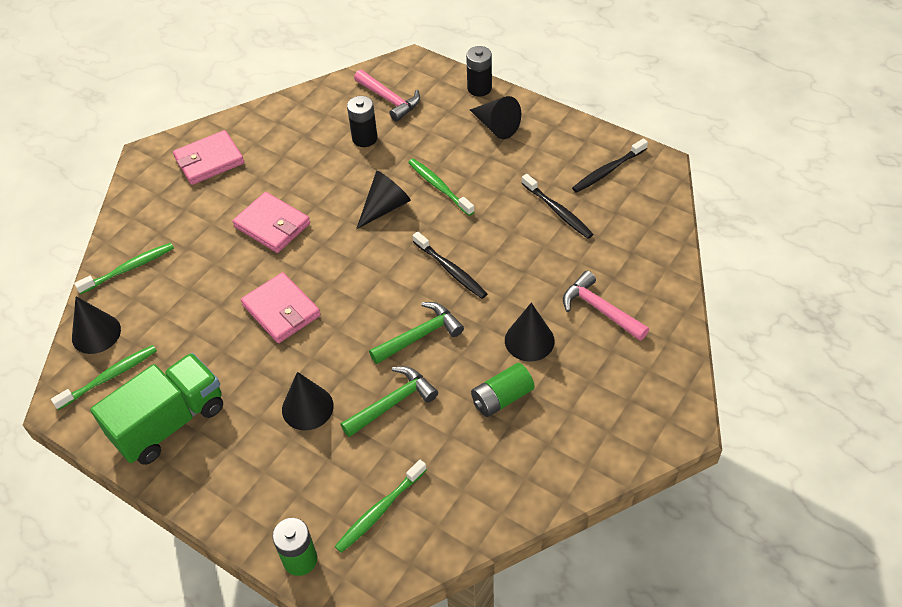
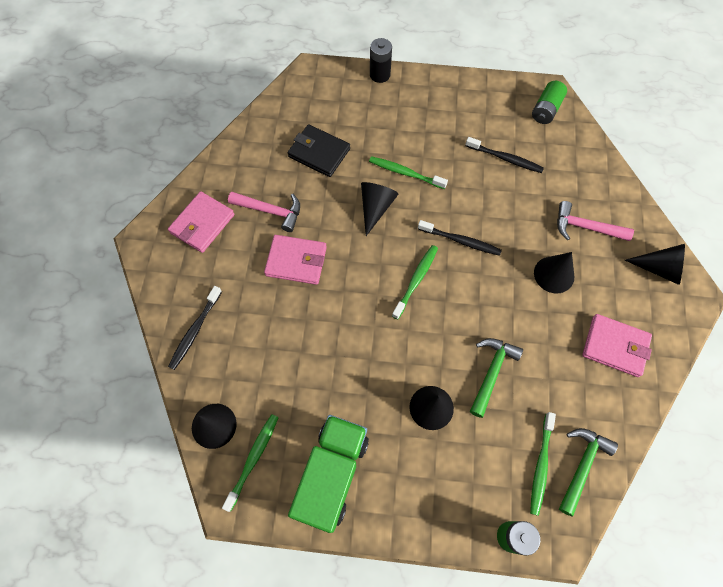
camera: 30 degrees left, 15 degrees up
(129, 268) = (201, 353): green toothbrush -> green toothbrush (416, 280)
(281, 310) = (355, 333): pink wallet -> pink wallet (615, 346)
(364, 138) = (319, 153): black battery -> black wallet
(389, 100) = (316, 110): pink hammer -> pink hammer (271, 211)
(420, 335) = (474, 306): green hammer -> green hammer (582, 465)
(496, 126) = (414, 103): black cone -> black cone (659, 269)
(502, 398) = (565, 330): green battery -> green battery (546, 110)
(608, 171) = (518, 110): black toothbrush -> black toothbrush (195, 331)

